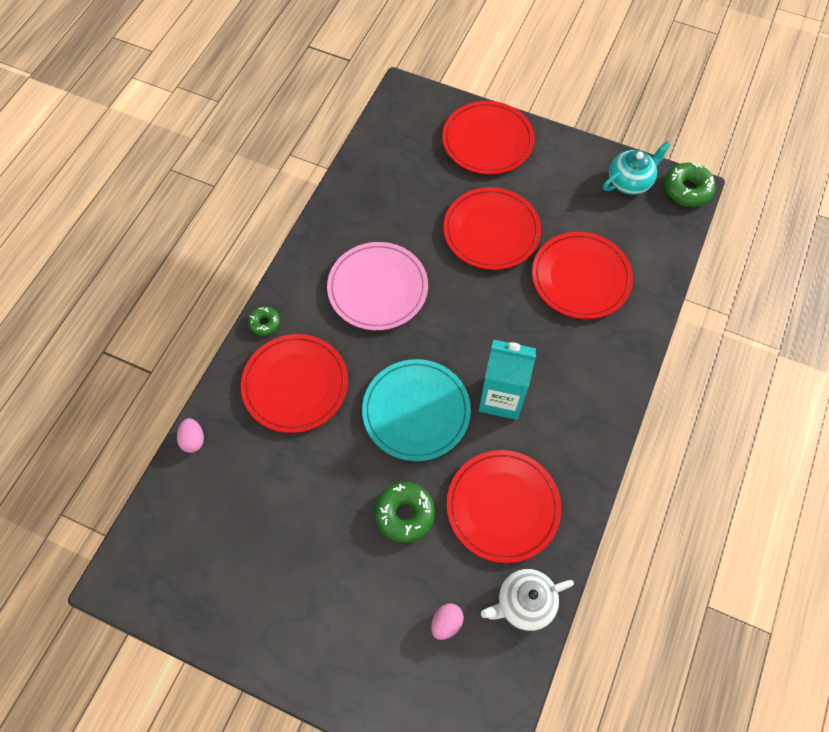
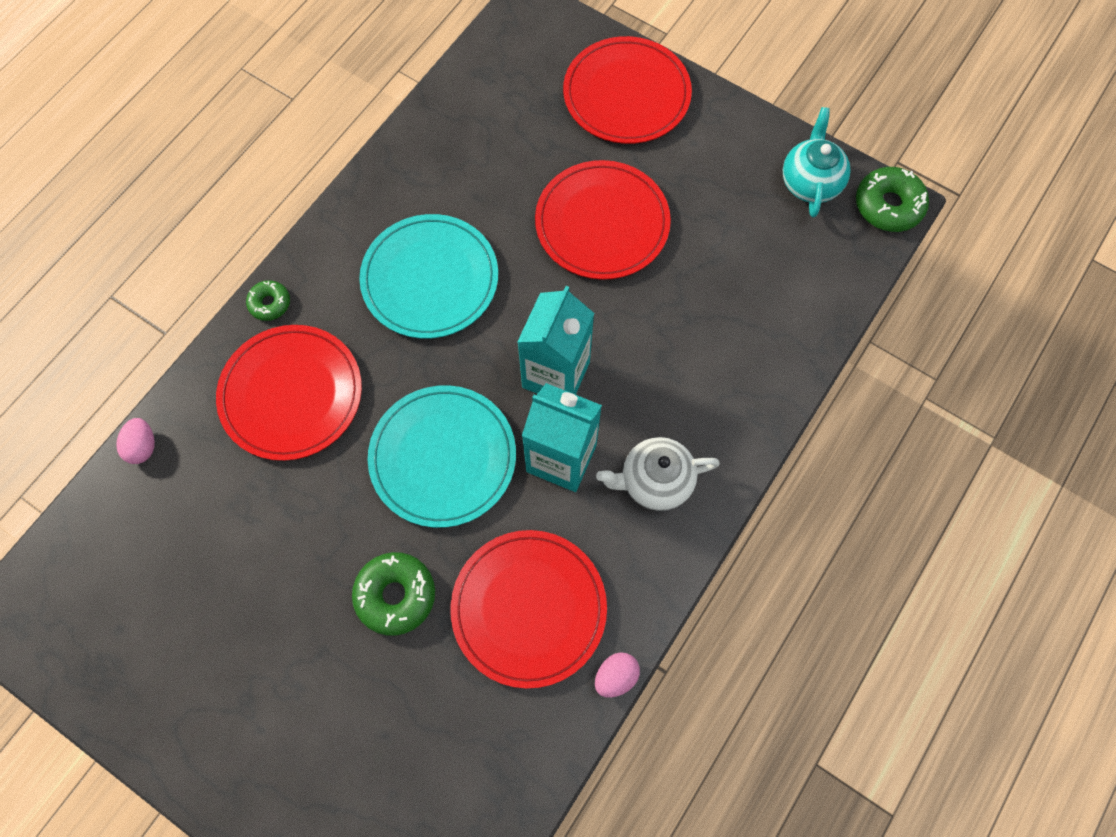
camera: 10 degrees right, 5 degrees up
(377, 288) = (430, 279): pink plate -> turquoise plate
(446, 623) = (417, 752): pink egg -> pink egg (616, 676)
(483, 340) = (556, 374): none -> turquoise carton
(524, 603) = (526, 745): white teapot -> white teapot (655, 481)
(581, 277) = (709, 308): red plate -> none
(629, 182) = (810, 182): turquoise teapot -> turquoise teapot turned 60 degrees counterclockwise

